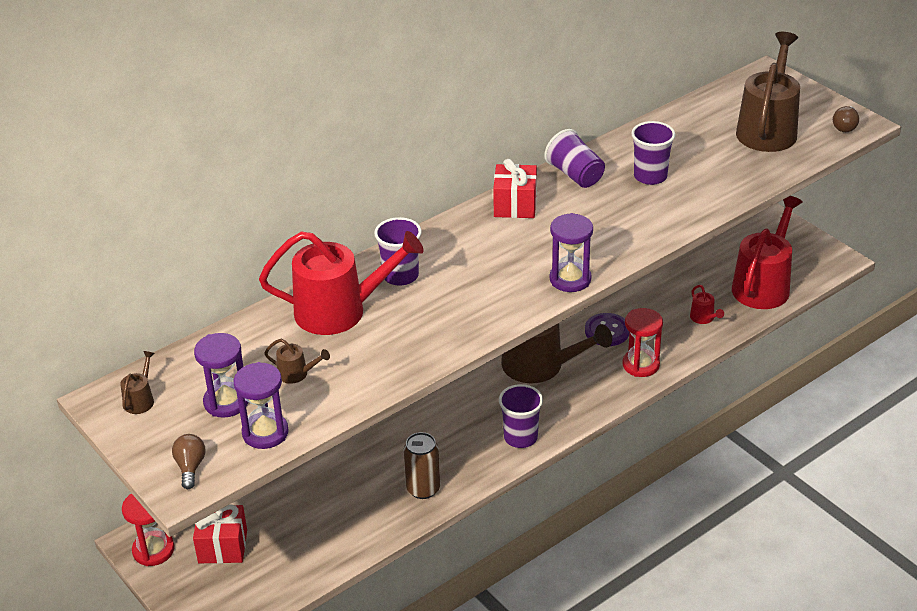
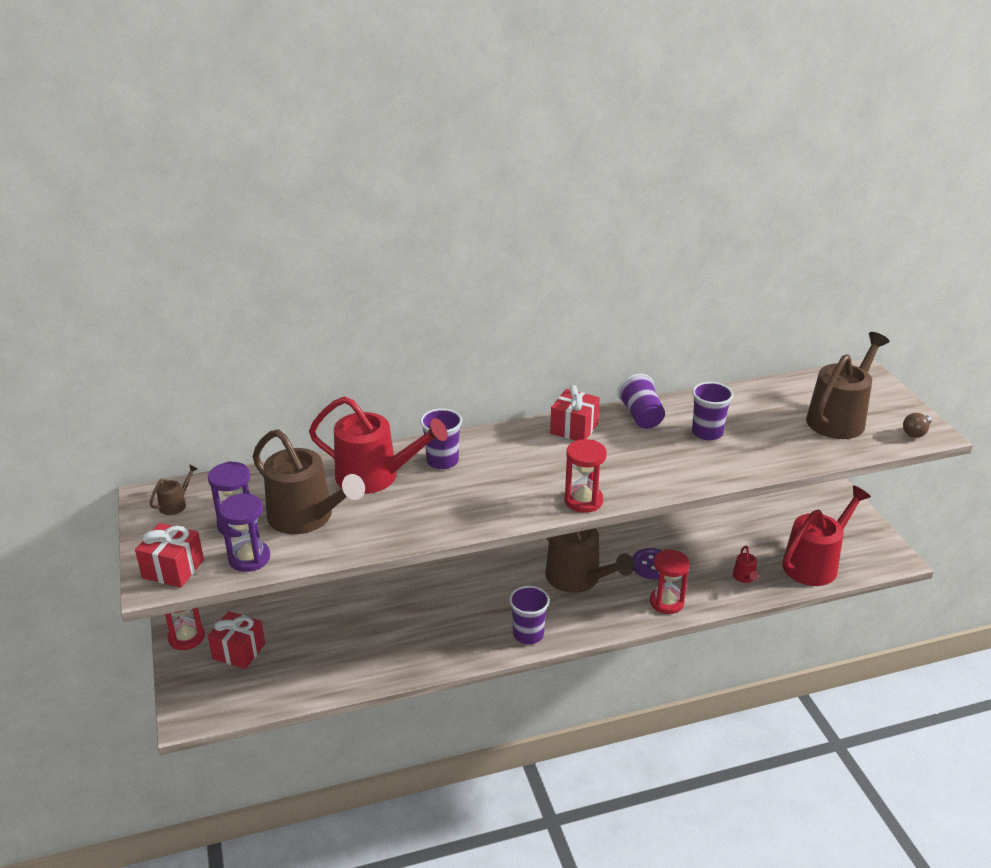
camera: 20 degrees right, 5 degrees down
(190, 467) = (173, 569): brown light bulb -> red gift
(297, 374) = (307, 517): brown watering can -> brown watering can, size x2.43
(423, 489) = (422, 653): brown can -> none
(570, 279) = (583, 501): purple hourglass -> red hourglass

